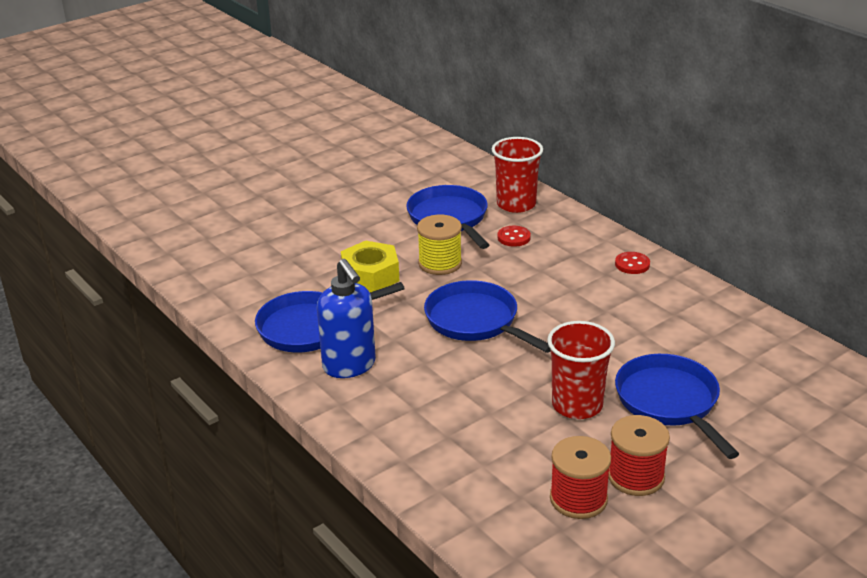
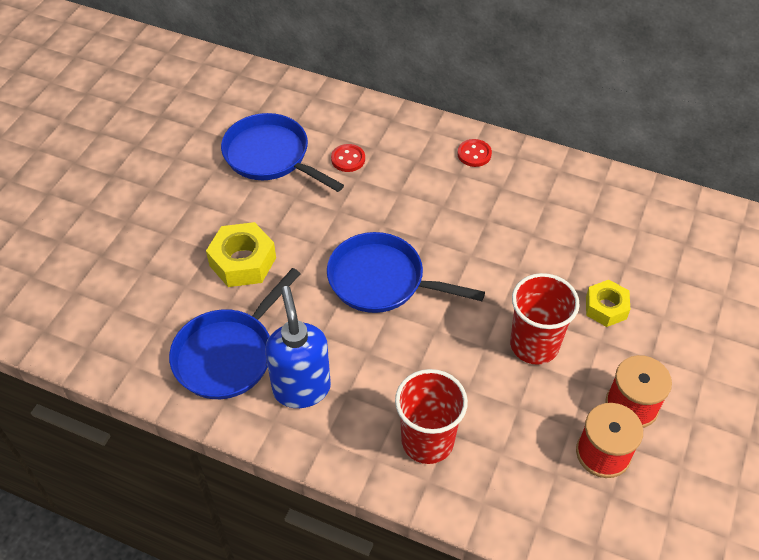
camera: 30 degrees left, 20 degrees up
(349, 366) = (301, 388): blue soap dispenser -> blue soap dispenser turned 135 degrees counterclockwise
(440, 263) = (300, 219): yellow spool -> none
(516, 204) = (322, 114): red cup -> red cup (427, 441)
(670, 402) = (606, 307): blue pan -> yellow nut

